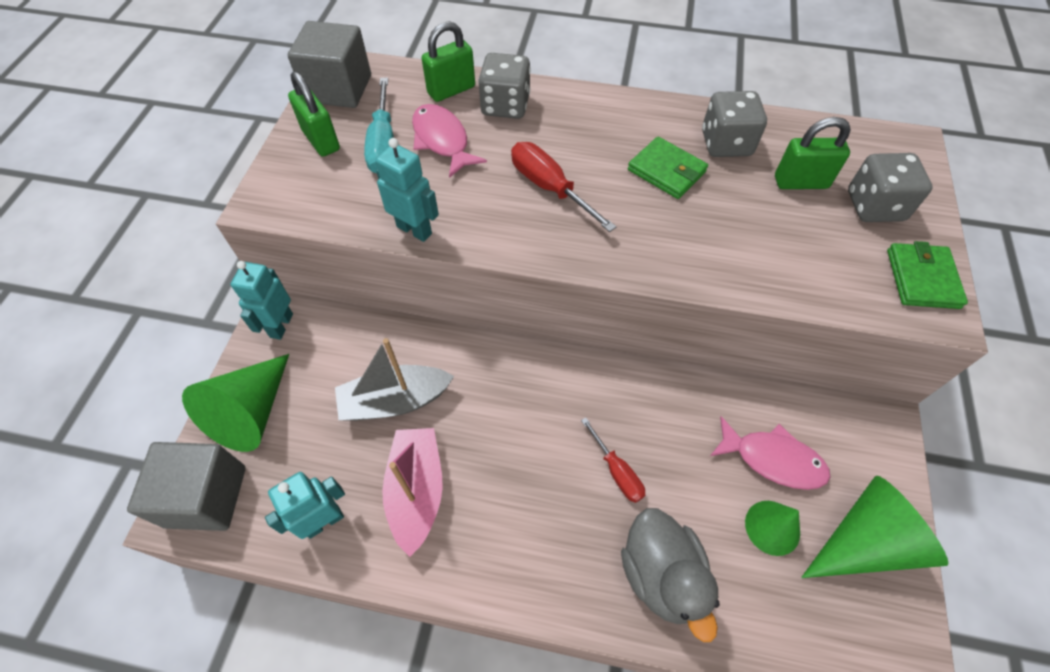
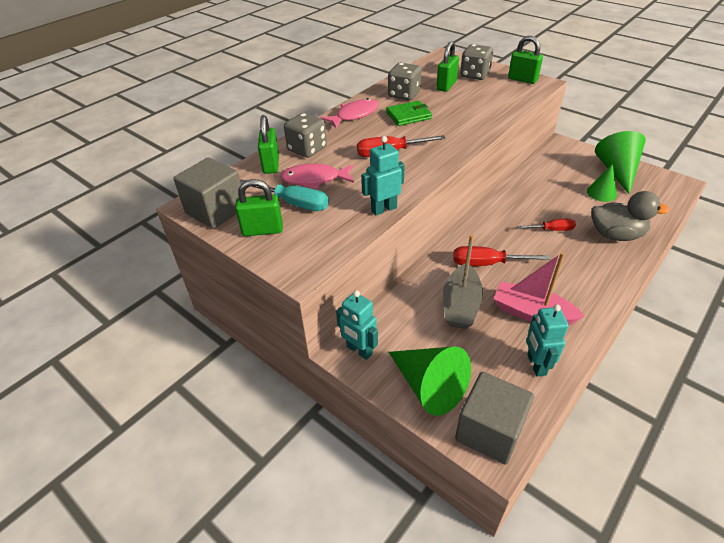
camera: 60 degrees left, 15 degrees down
(490, 405) = (486, 263): none -> red screwdriver
(772, 459) = (566, 179): pink fish -> pink fish (354, 115)
(922, 278) = (522, 79): green wallet -> green padlock

